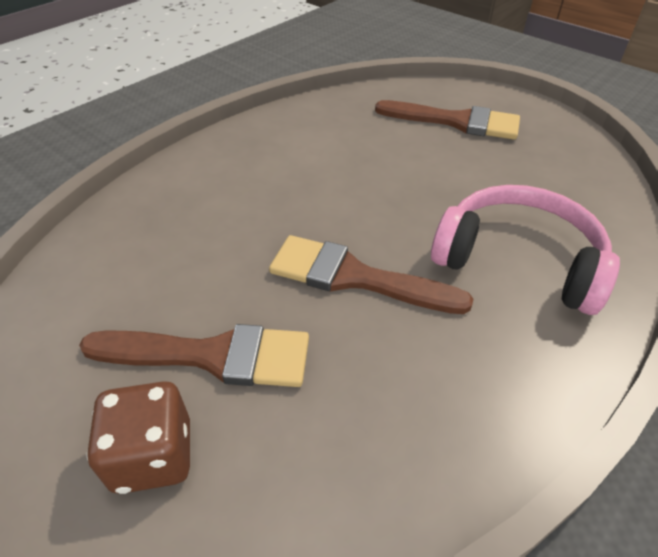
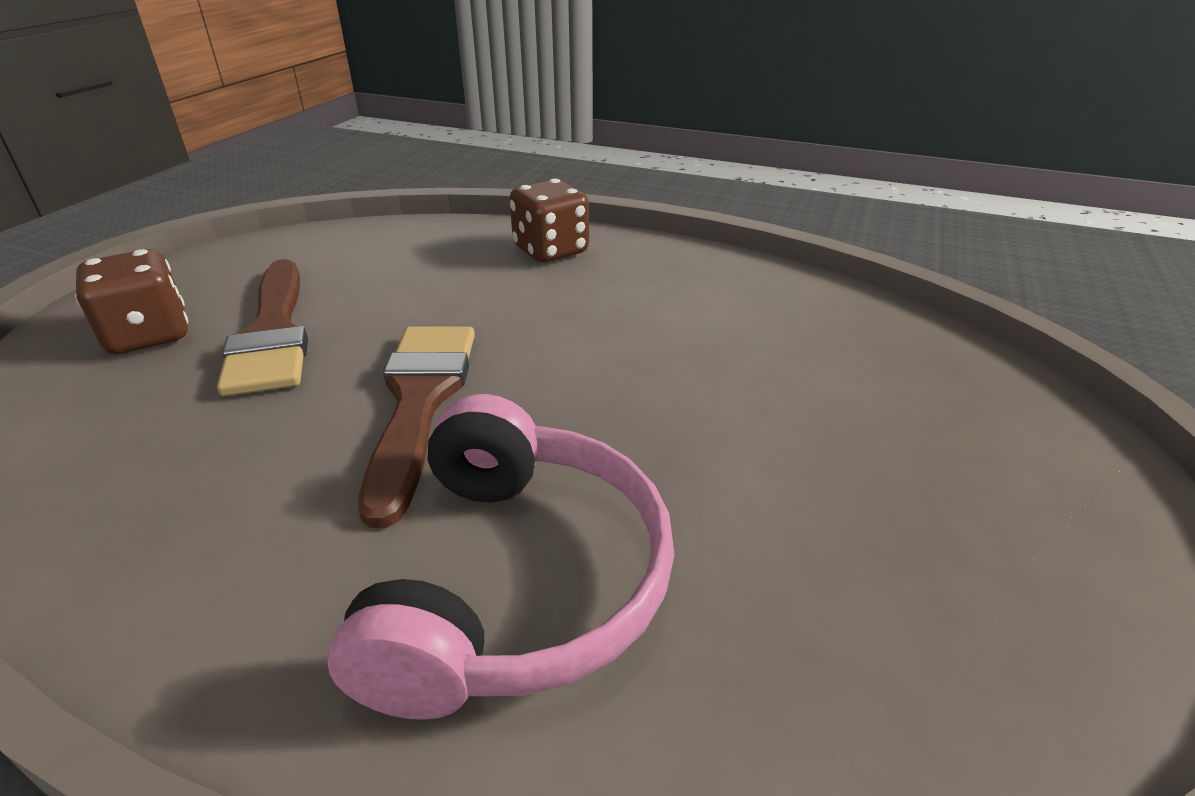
camera: 70 degrees right, 10 degrees down
(185, 184) = (551, 251): none -> brown dice
(456, 121) = (929, 439): brown brush -> none

